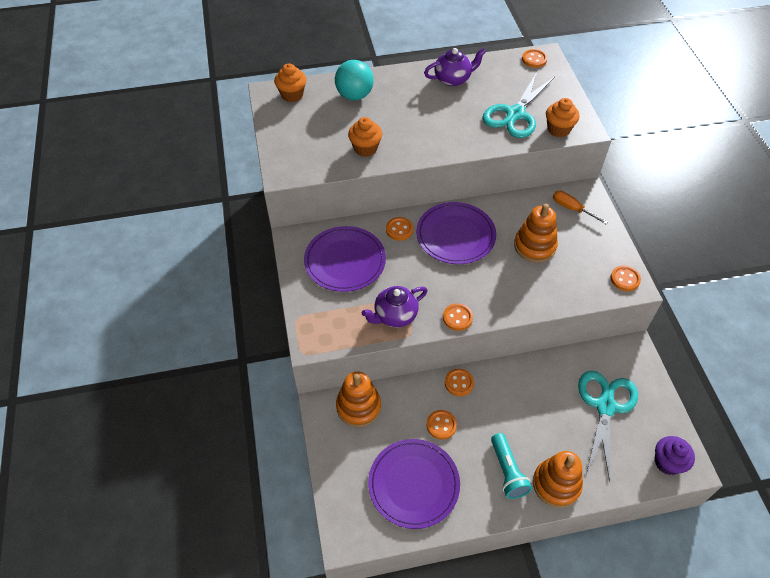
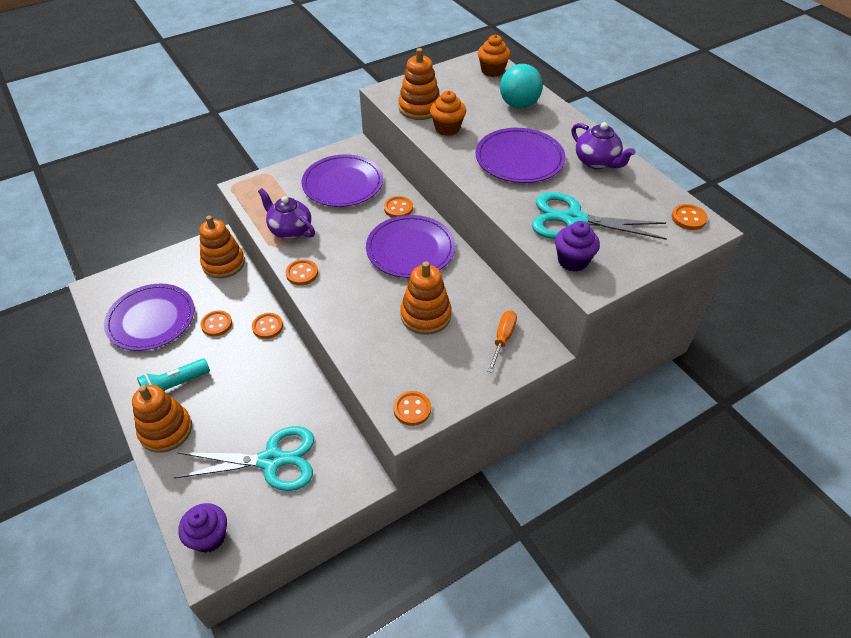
camera: 70 degrees right, 5 degrees down
(324, 157) = (420, 108): none -> orange stacking toy
(429, 118) = (519, 159): none -> purple plate
(558, 129) = (573, 261): orange cupcake -> purple cupcake

